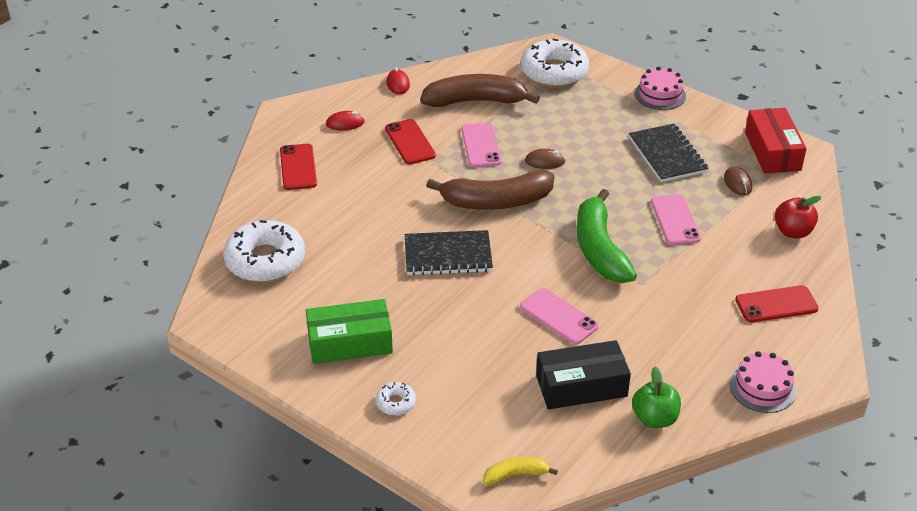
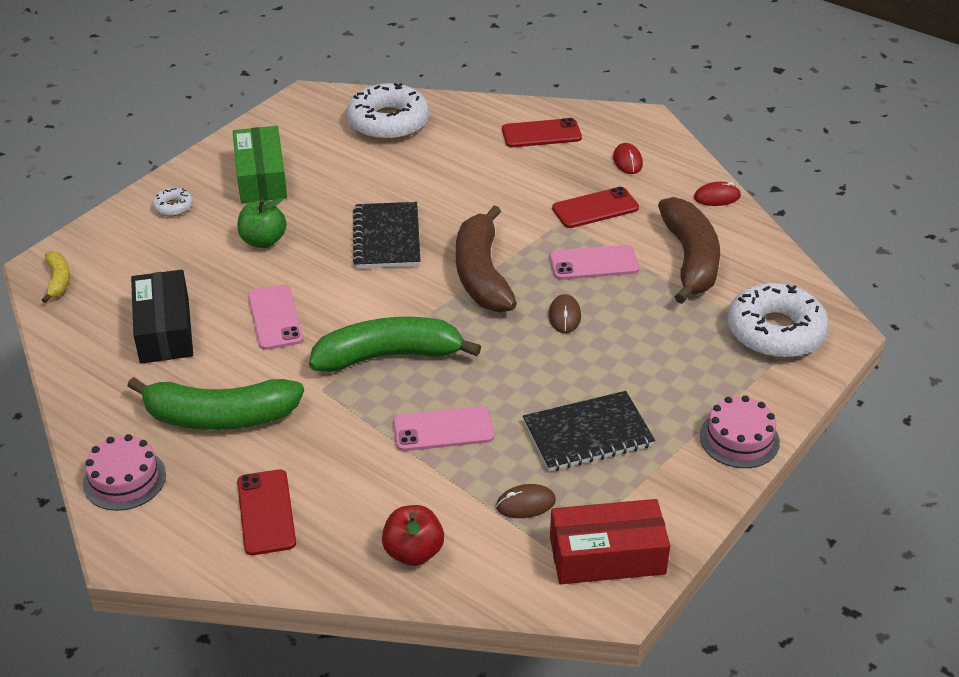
camera: 90 degrees right, 0 degrees up
(559, 316) = (275, 317): pink phone -> pink phone turned 60 degrees counterclockwise
(654, 418) = (102, 382): green apple -> green apple (263, 241)
(683, 339) = (220, 417): none -> green banana

